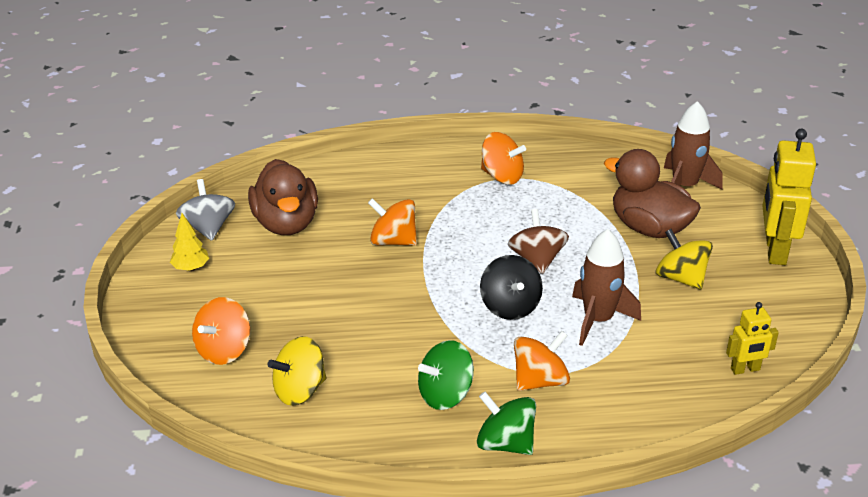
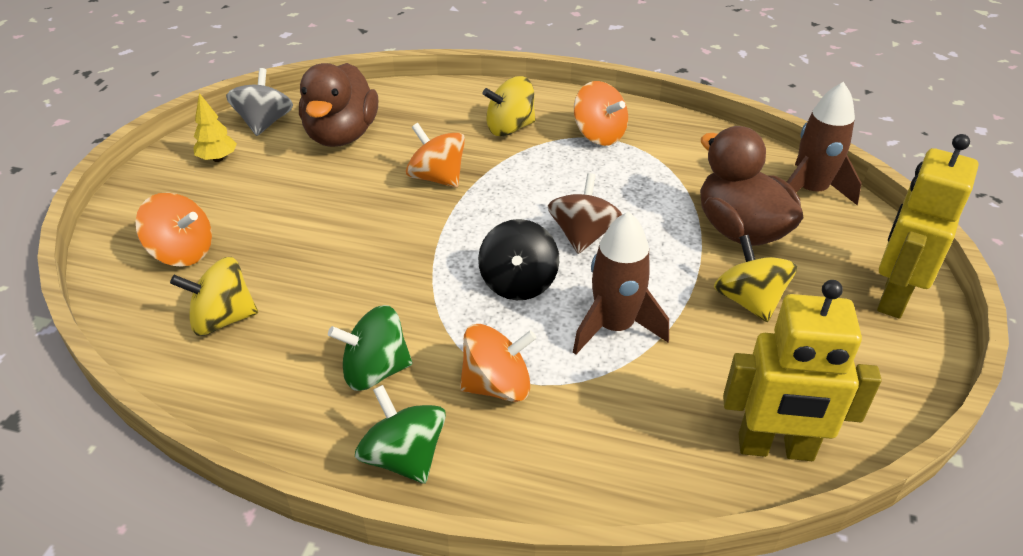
camera: 20 degrees right, 5 degrees up
(224, 350) = (182, 252): orange spinning top -> orange spinning top turned 120 degrees counterclockwise
(425, 186) = (510, 128): none -> yellow spinning top
(745, 369) = (775, 448): yellow robot -> yellow robot, size x1.84

